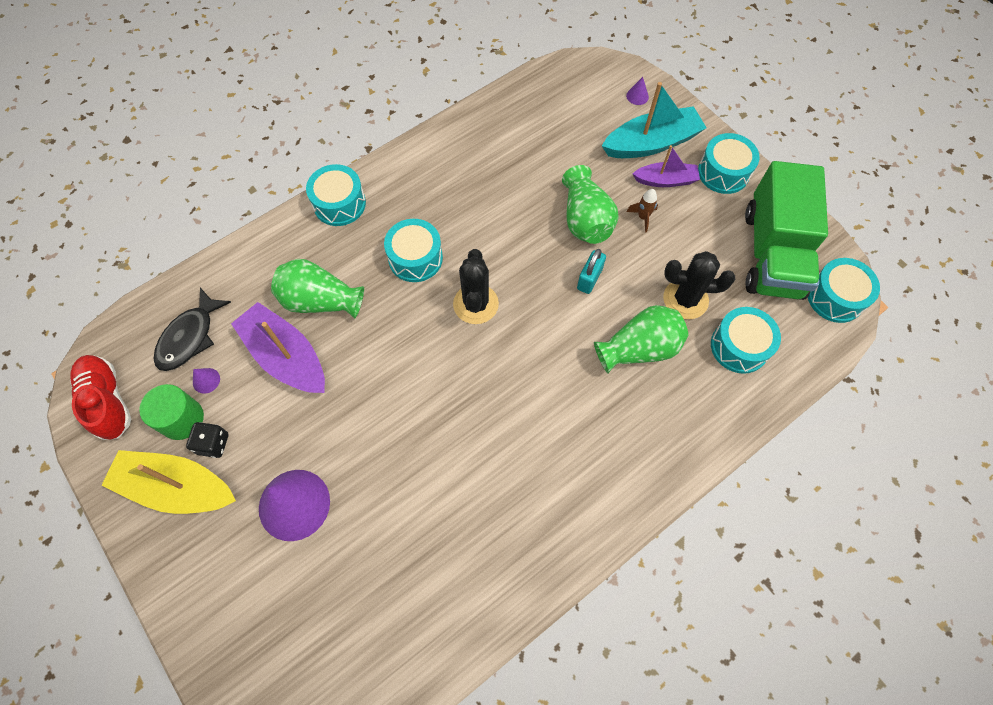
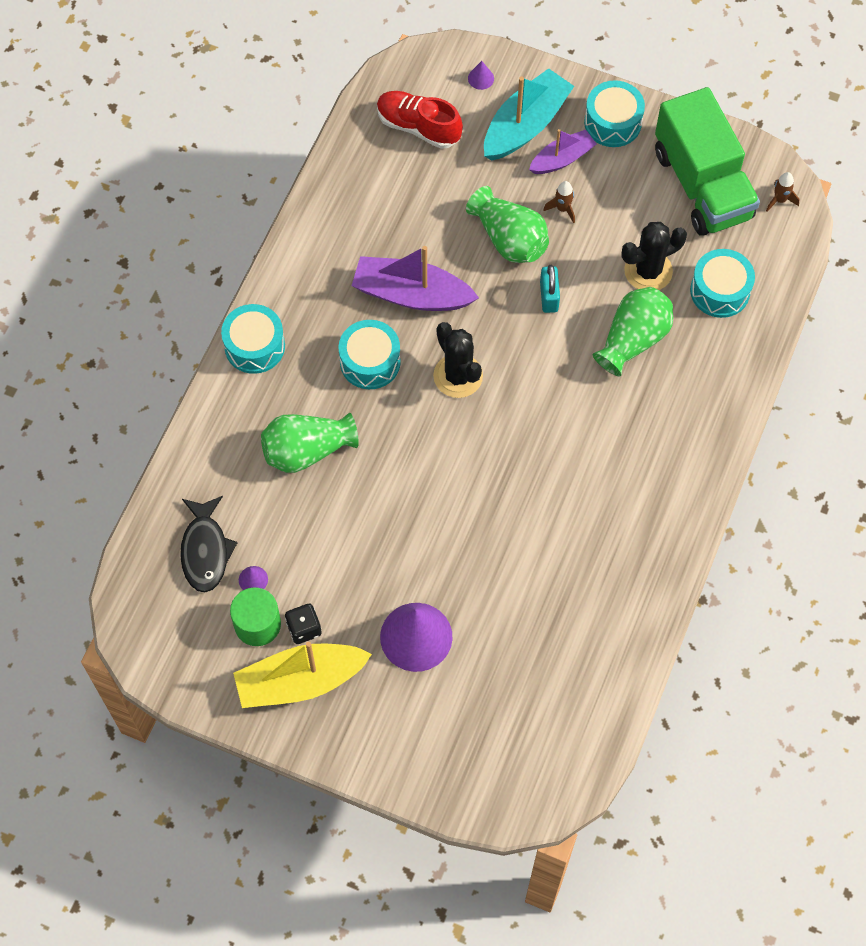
camera: 30 degrees left, 0 degrees up
(108, 401) = (173, 647): red shoe -> red shoe (418, 127)
(286, 357) = (313, 518): purple boat -> purple boat (412, 294)
(835, 297) = (780, 200): turquoise drum -> brown rocket

